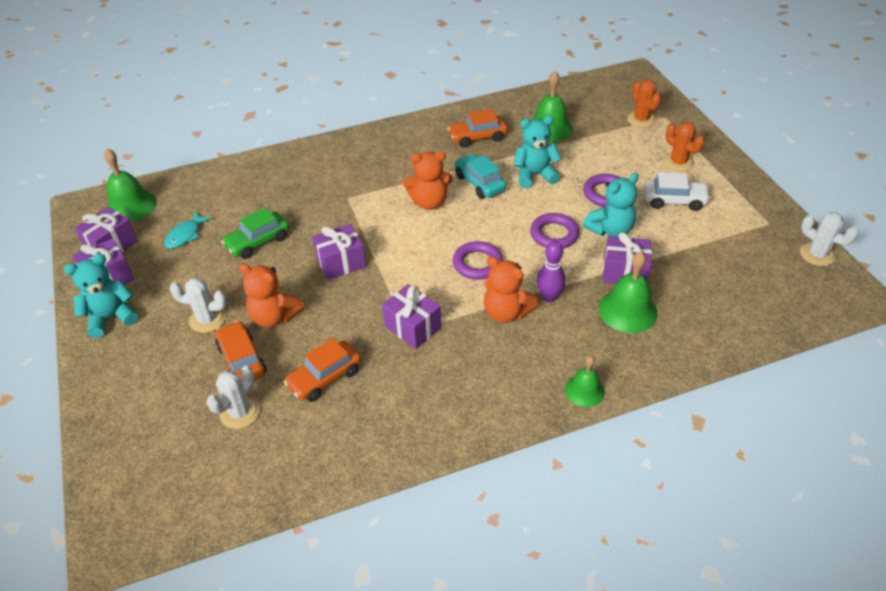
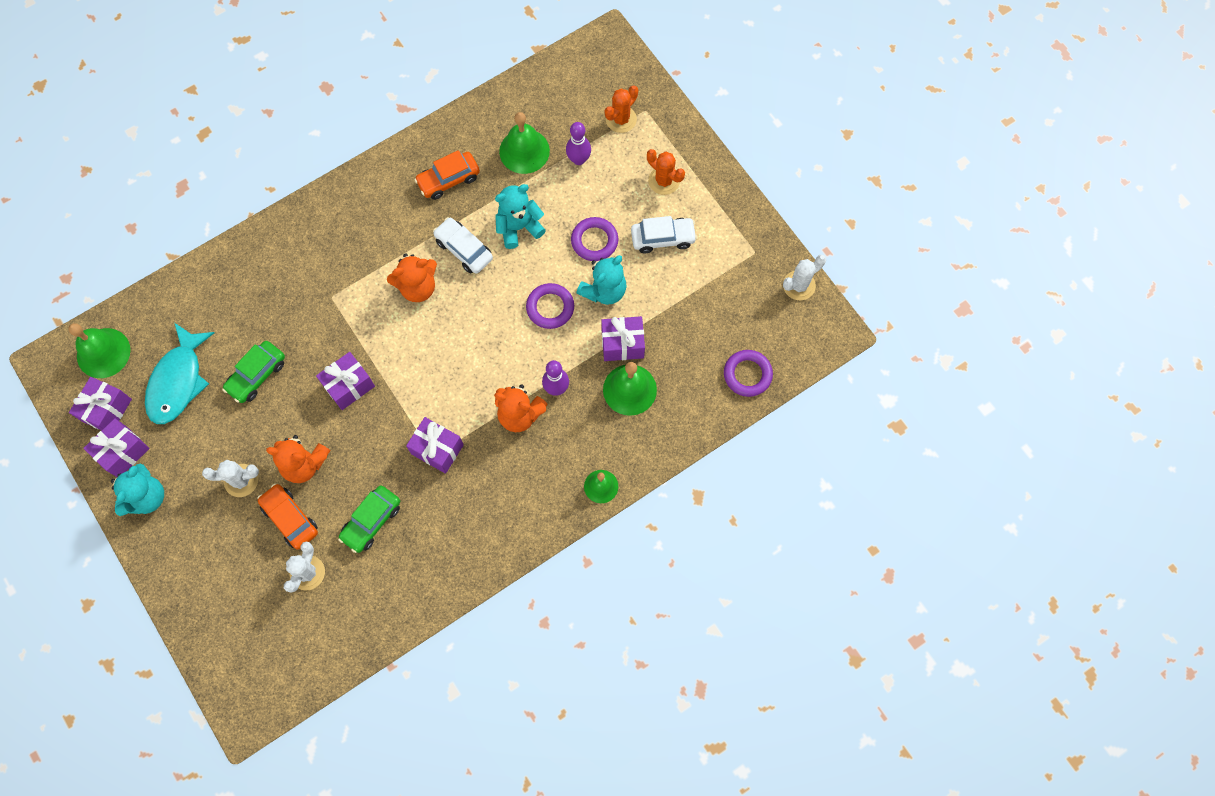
camera: 15 degrees left, 25 degrees up
(111, 317) = (146, 497): turquoise teddy bear -> turquoise teddy bear turned 150 degrees clockwise
(185, 235) = (178, 381): turquoise fish -> turquoise fish, size x1.88
(324, 377) = (371, 521): orange car -> green car
(477, 264) = (482, 360): purple ring -> purple ring (747, 374)
(479, 183) = (464, 249): turquoise car -> white car
(598, 139) = (579, 159): none -> purple bowling pin
(641, 119) = (621, 119): orange cactus -> orange cactus turned 75 degrees clockwise
(817, 254) = (799, 285): white cactus -> white cactus turned 60 degrees counterclockwise

